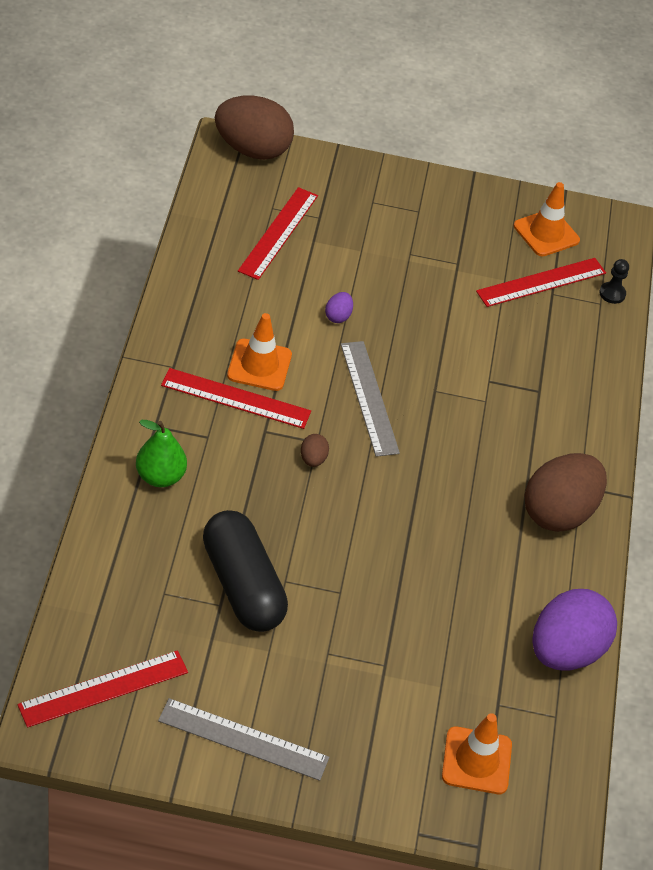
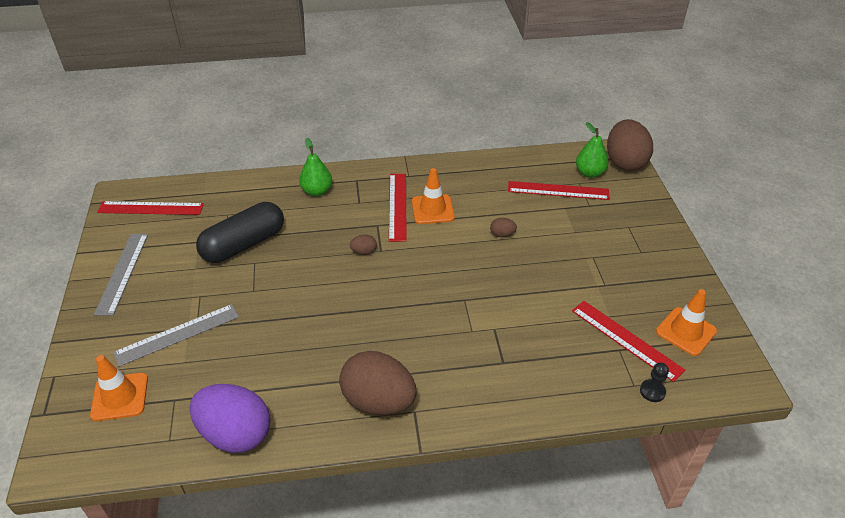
camera: 80 degrees right, 5 degrees down
(103, 688) = (151, 208): red ruler -> red ruler turned 45 degrees counterclockwise
(258, 190) = (589, 173): none -> green pear
(338, 316) = (502, 234): purple egg -> brown egg
(369, 398) = (435, 266): grey ruler -> grey ruler (177, 334)

